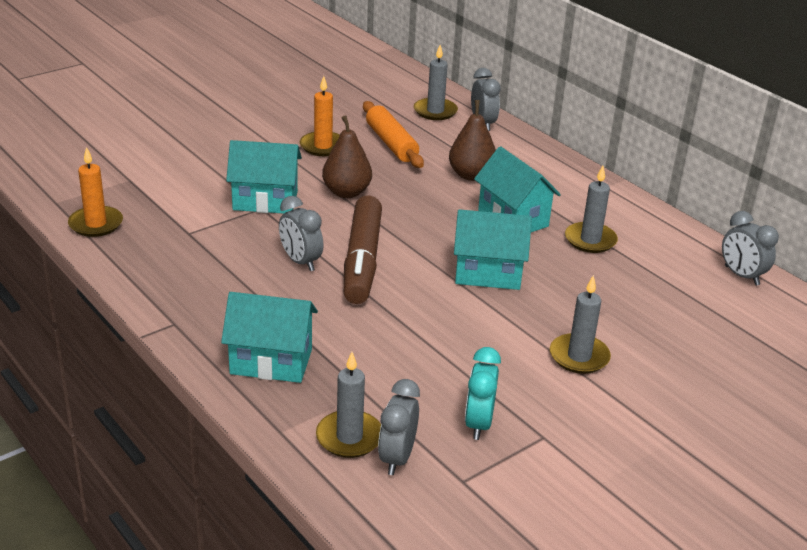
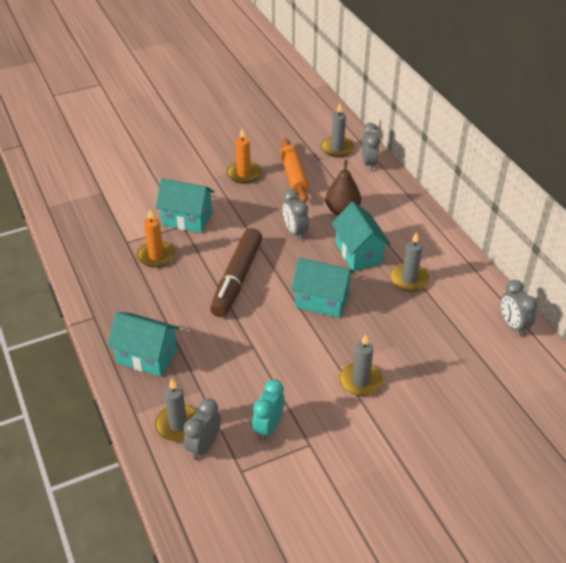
camera: 15 degrees right, 10 degrees up
(96, 224) = (68, 228): orange candle -> orange candle (156, 256)
(300, 262) = (194, 275): grey clock -> grey clock (295, 231)
(346, 192) = (246, 218): brown pear -> none

